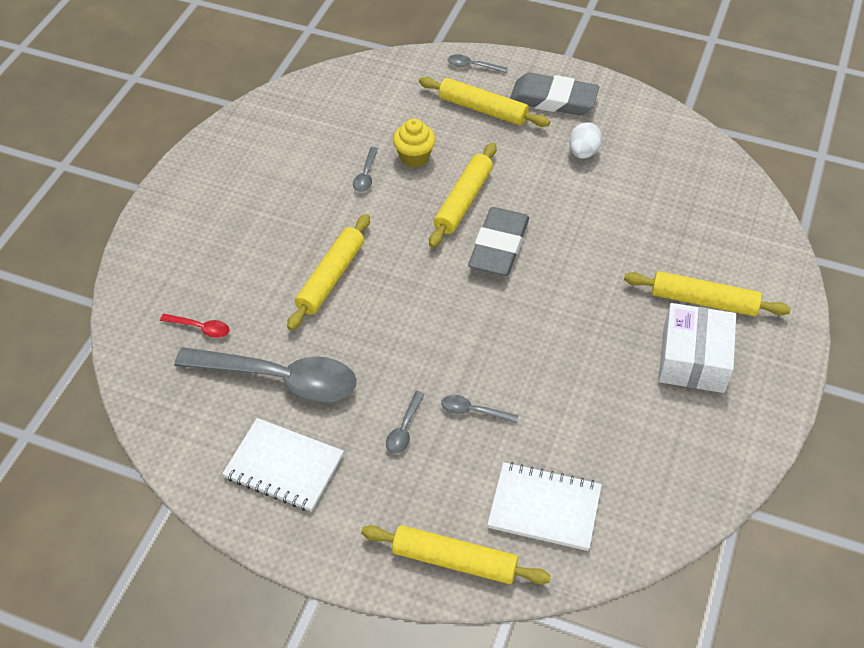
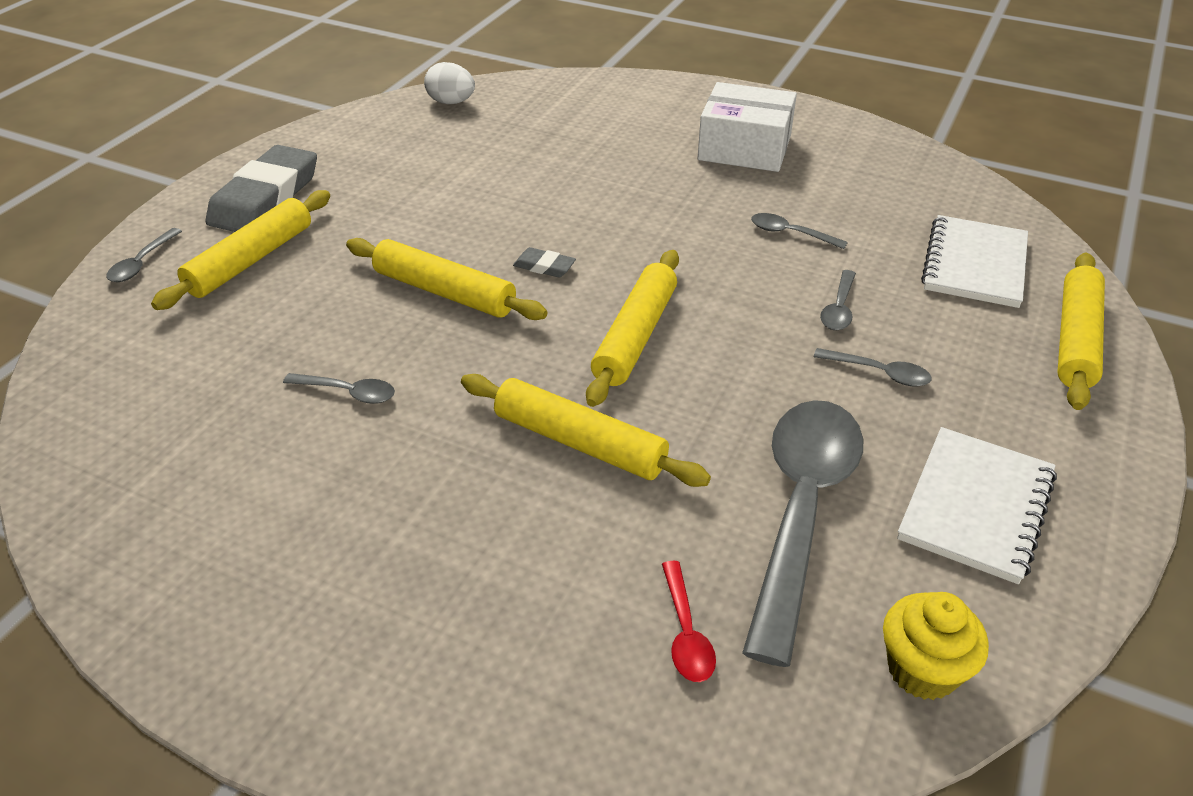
camera: 85 degrees left, 10 degrees down
(200, 328) = (685, 632): red spoon -> red spoon turned 150 degrees clockwise
(414, 157) = (326, 335): yellow cupcake -> yellow cupcake (922, 670)
(498, 246) = (544, 266): grey eraser -> grey eraser, size x0.43
(566, 387) = (791, 233): none -> grey spoon
(583, 152) = (385, 184): white egg -> white egg (451, 102)
(703, 301) = (659, 132): yellow rolling pin -> yellow rolling pin (635, 336)

